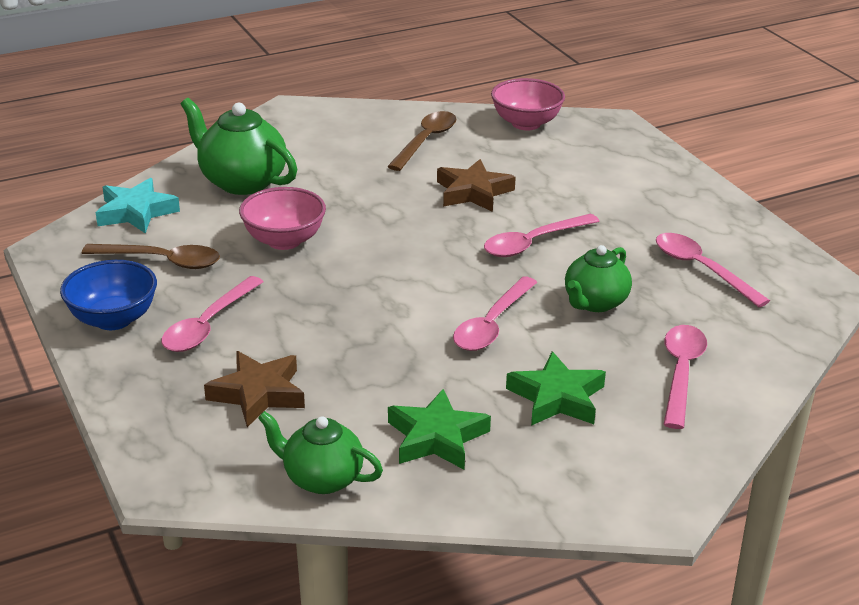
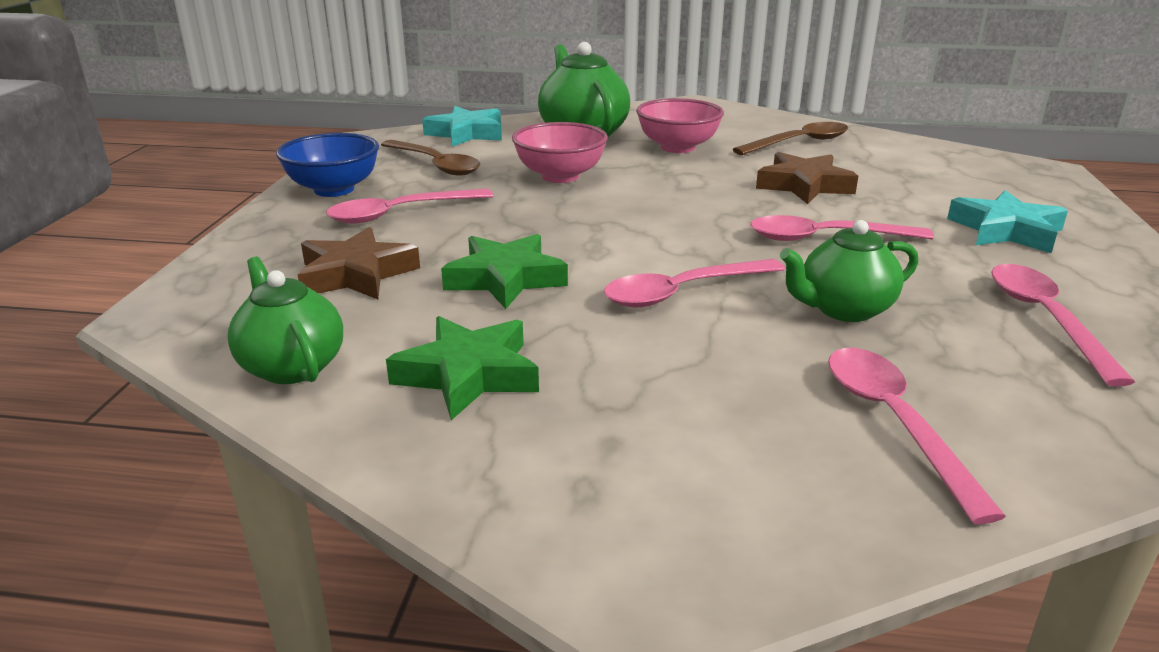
camera: 35 degrees right, 5 degrees down
(526, 123) = (930, 151): pink bowl -> pink bowl (677, 147)
(557, 397) = (672, 388): green star -> green star (505, 279)
(632, 198) = (1006, 231): none -> turquoise star
(681, 372) = (893, 422): pink spoon -> pink spoon turned 60 degrees counterclockwise

